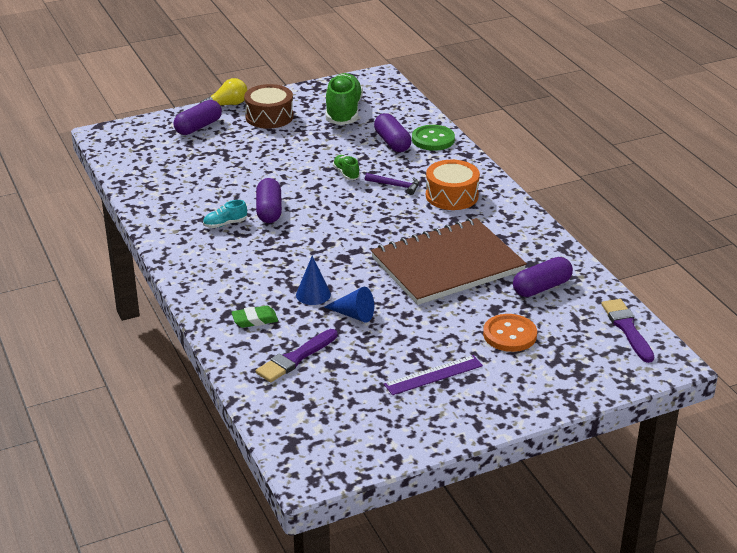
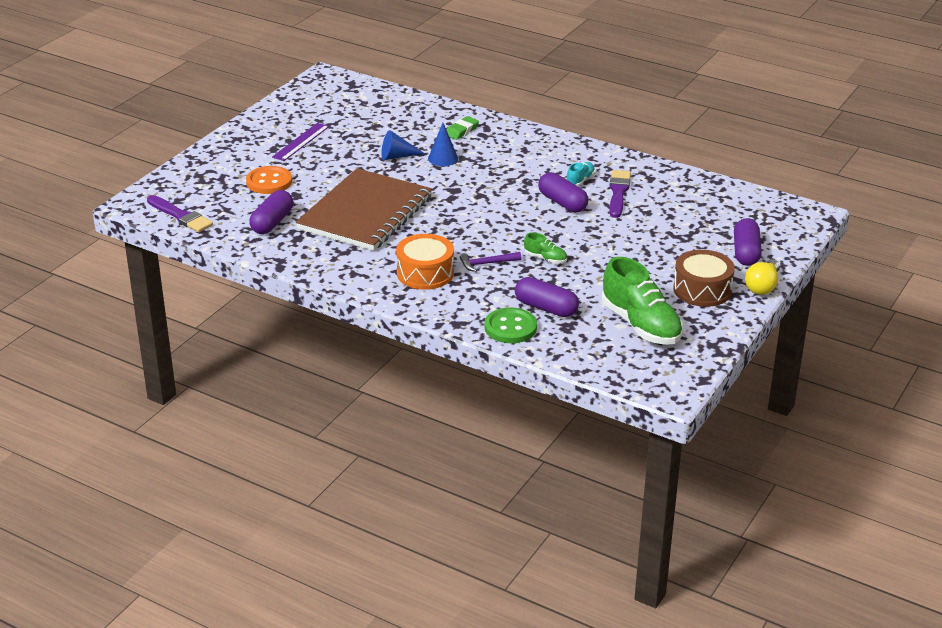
camera: 145 degrees right, 0 degrees up
(295, 358) = (404, 120): purple brush -> purple brush (618, 192)

